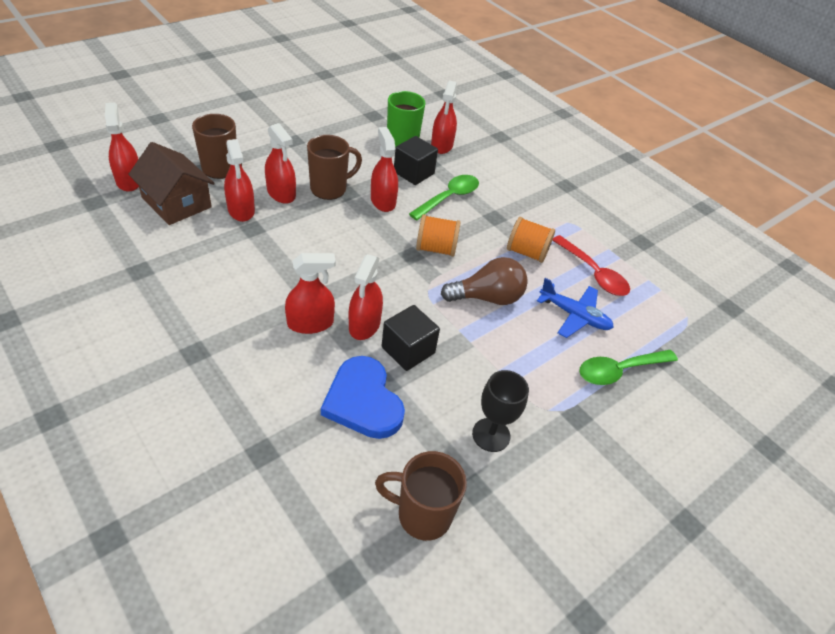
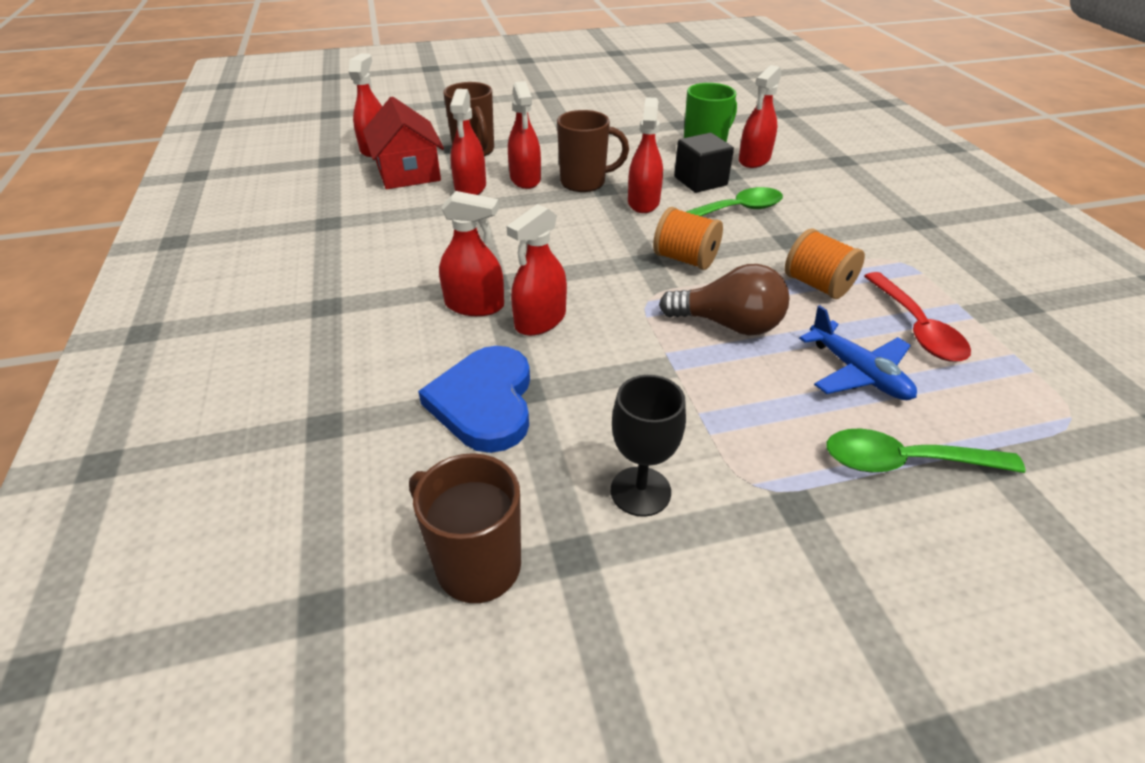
camera: 30 degrees right, 5 degrees down
(176, 202) = (408, 172): brown house -> red house
(408, 350) = (580, 360): black cube -> none

